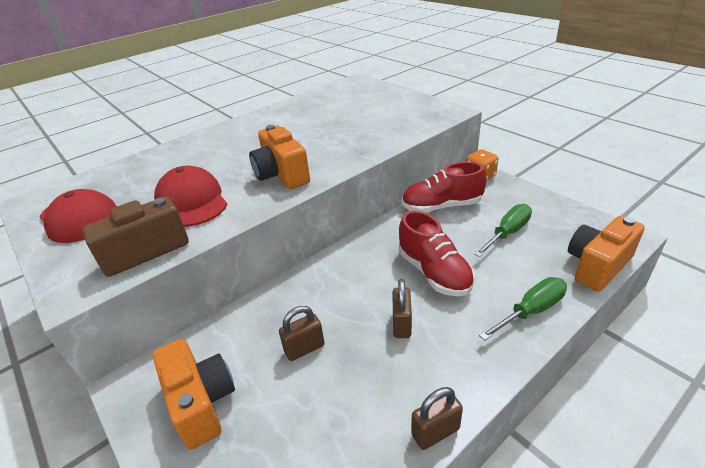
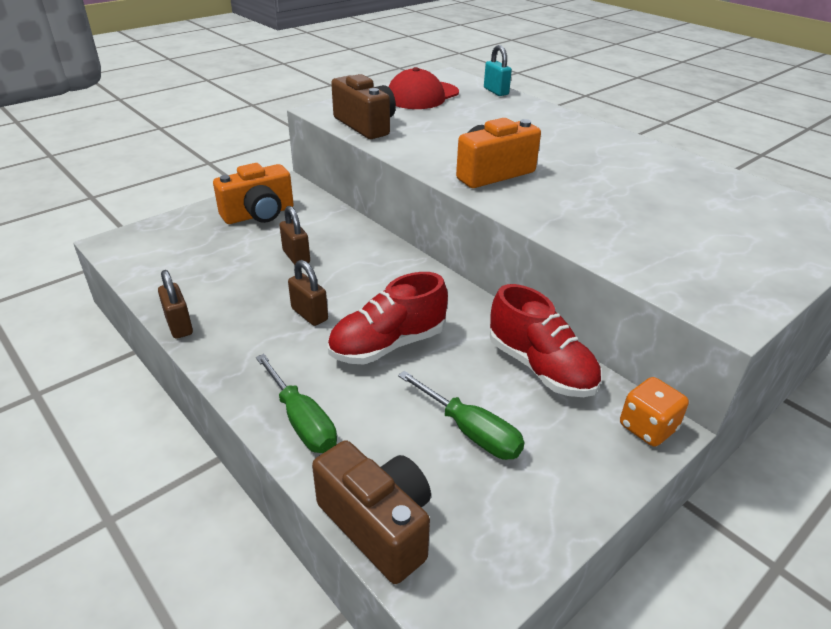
camera: 85 degrees right, 0 degrees up
(100, 174) = (496, 91): none -> turquoise padlock
(192, 201) = (441, 134): red cap -> none
(402, 324) = (309, 314): brown padlock -> brown padlock turned 45 degrees clockwise
(441, 206) = (540, 367): red shoe -> red shoe turned 150 degrees clockwise
(597, 266) = (378, 525): orange camera -> brown camera

